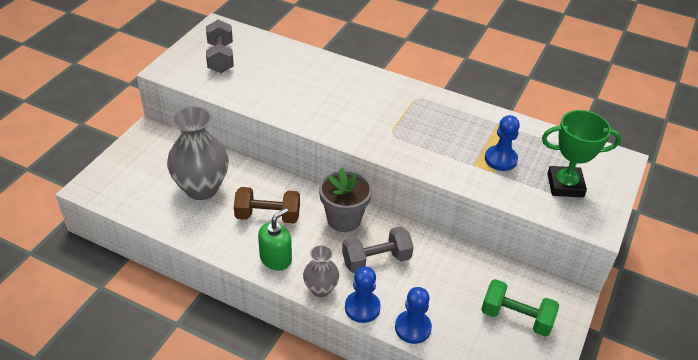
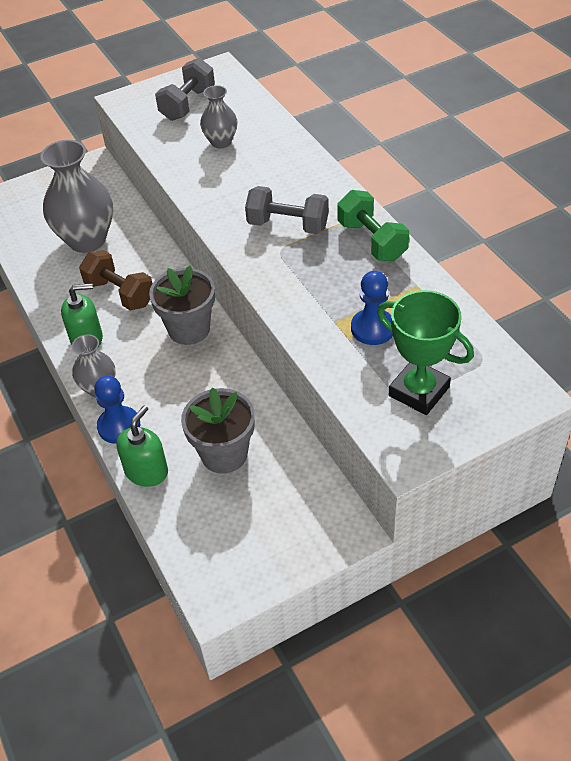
camera: 40 degrees right, 5 degrees up
(274, 76) = (221, 142): none -> grey vase
(376, 260) = (179, 386): grey dumbbell -> grey dumbbell (288, 225)
(413, 328) = (146, 471): blue pawn -> green soap dispenser
(451, 290) = (224, 454): none -> grey flower pot
(516, 318) = (263, 519): green dumbbell -> green dumbbell (372, 241)

